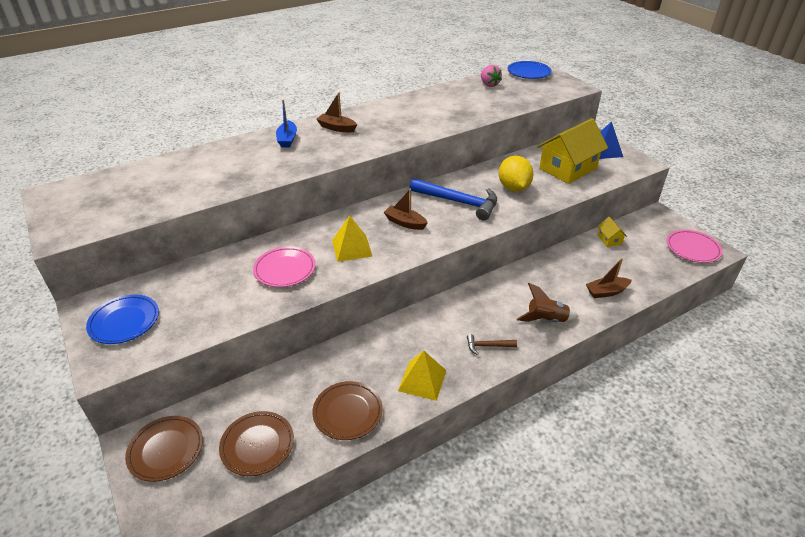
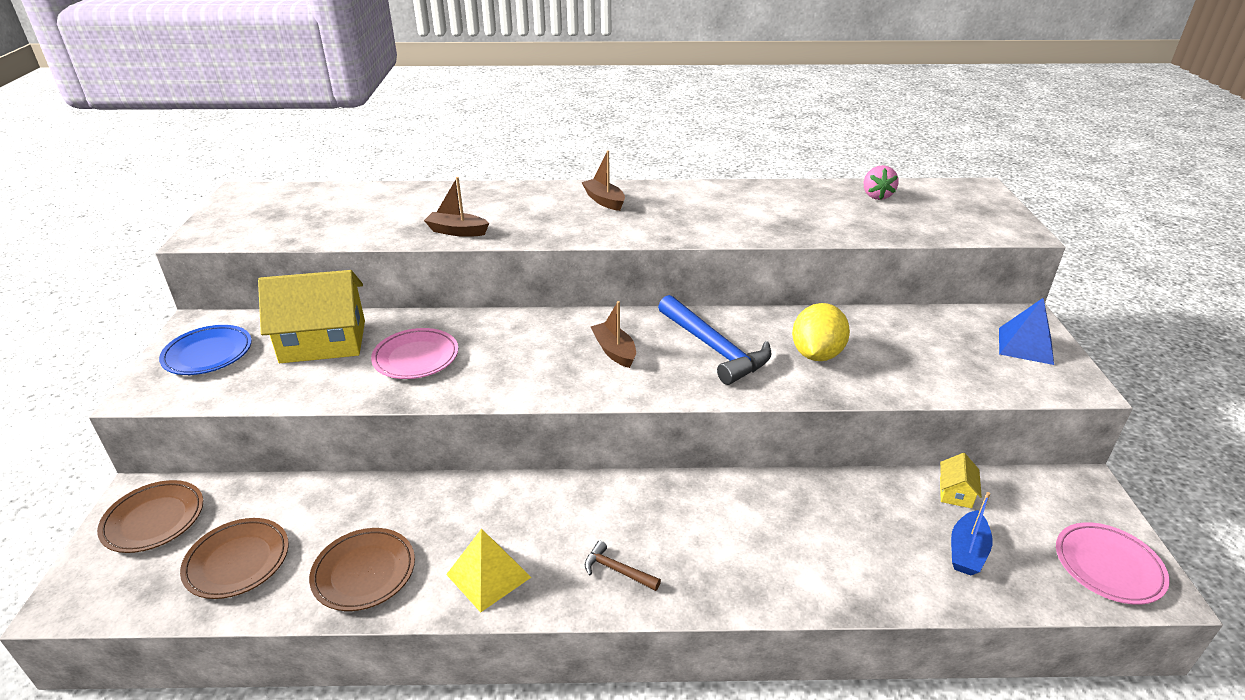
camera: 30 degrees right, 5 degrees down
(287, 139) = (531, 199): blue boat -> blue boat (967, 551)
(352, 248) = (517, 359): yellow pyramid -> none
(528, 73) = (959, 193): blue plate -> none
(546, 320) = (738, 572): brown rocket -> none
(567, 168) = (934, 353): yellow house -> yellow house (323, 341)
(606, 292) = (877, 572): brown boat -> brown boat (457, 231)

